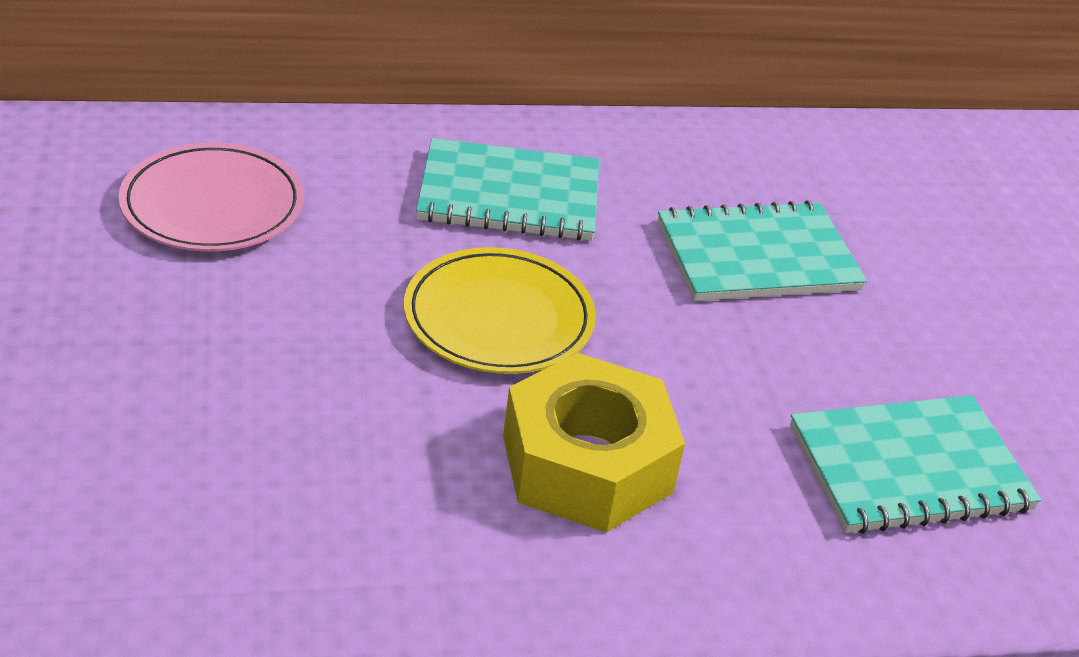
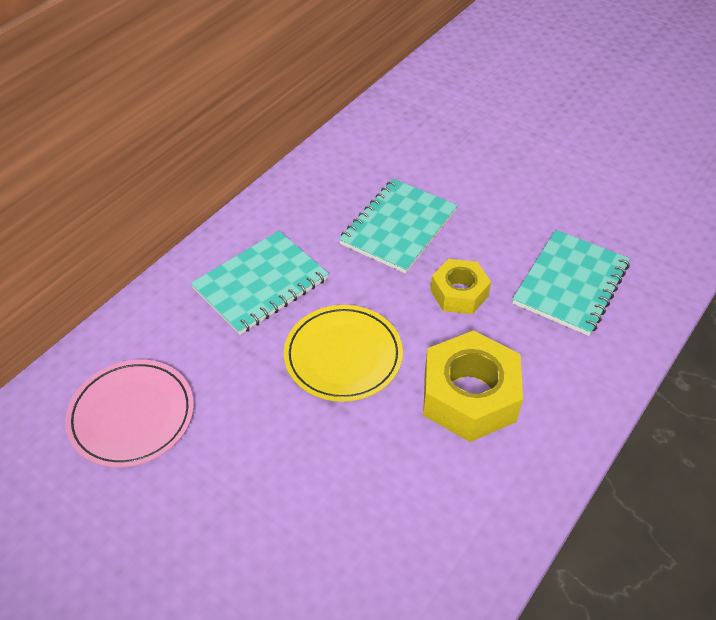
camera: 40 degrees left, 10 degrees up
(734, 367) = (459, 293): none -> yellow nut

